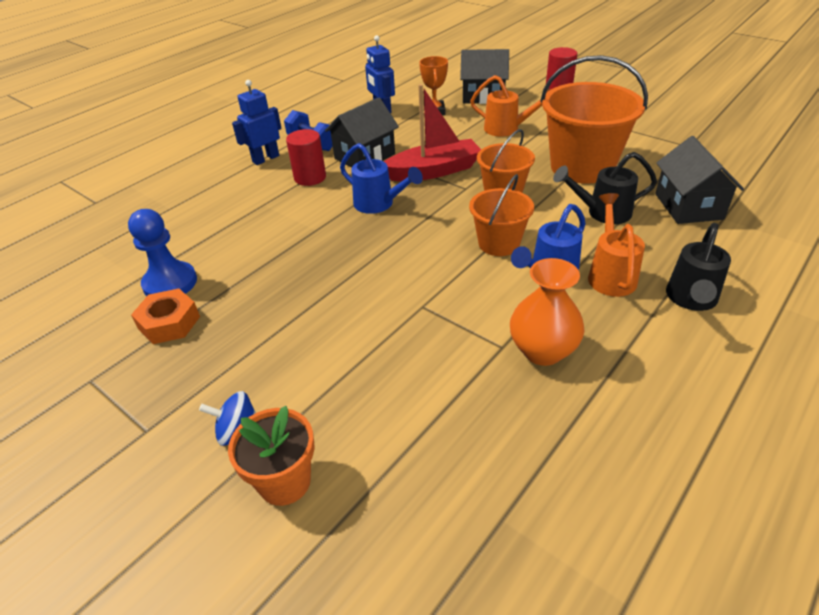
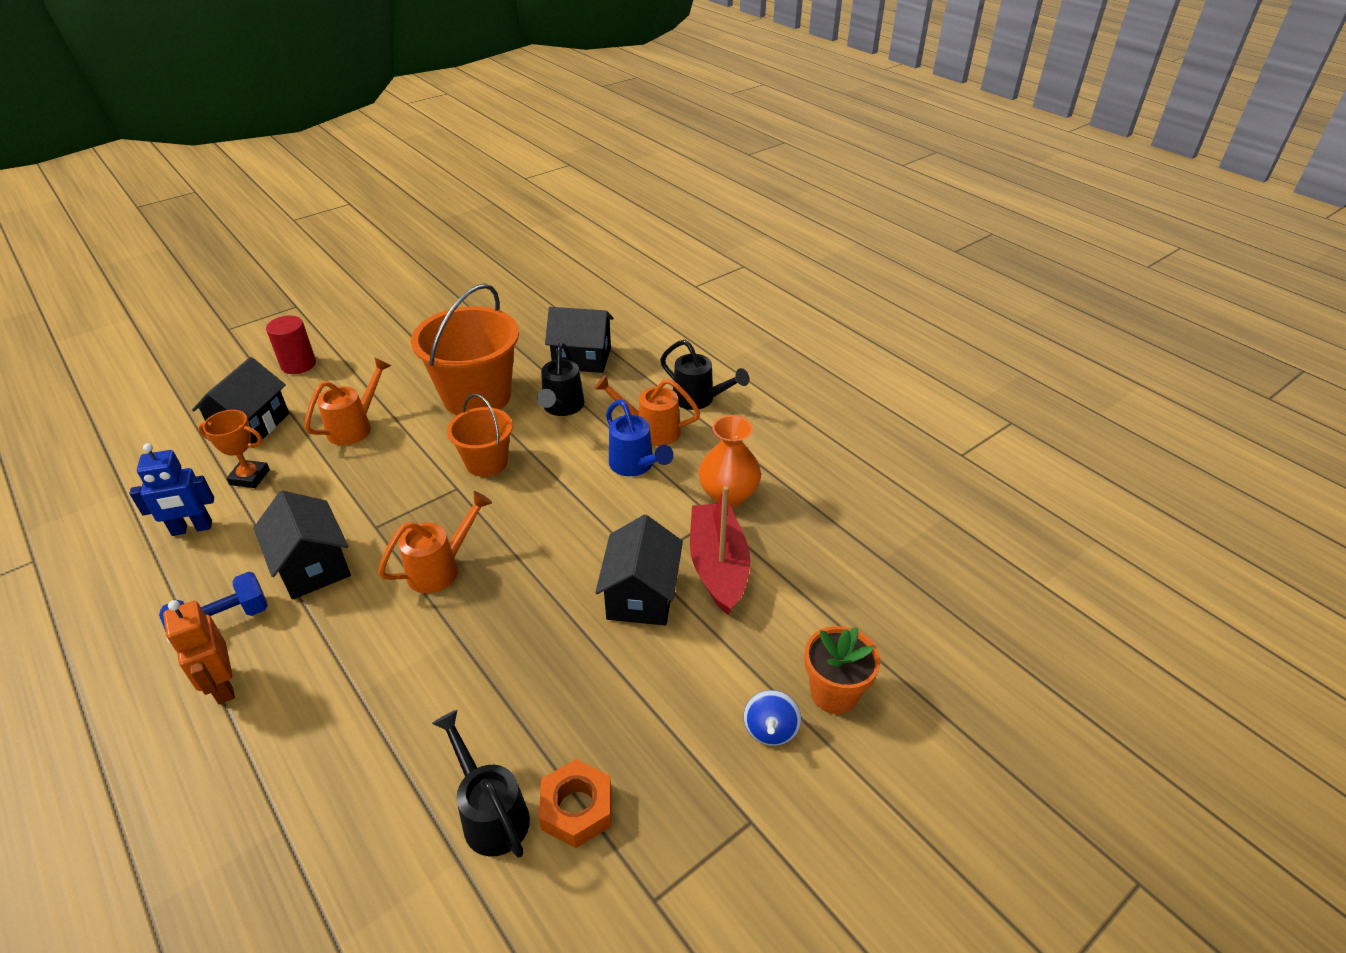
camera: 80 degrees left, 0 degrees up
(170, 283) = (491, 813): blue pawn -> black watering can
(265, 159) = (223, 685): blue robot -> orange robot
(310, 177) = (324, 632): red cylinder -> none
(379, 204) = (440, 568): blue watering can -> orange watering can
(380, 314) = (641, 595): none -> black house
(433, 171) = (401, 507): red boat -> red boat (718, 566)
(499, 243) = (571, 486): orange bucket -> none

